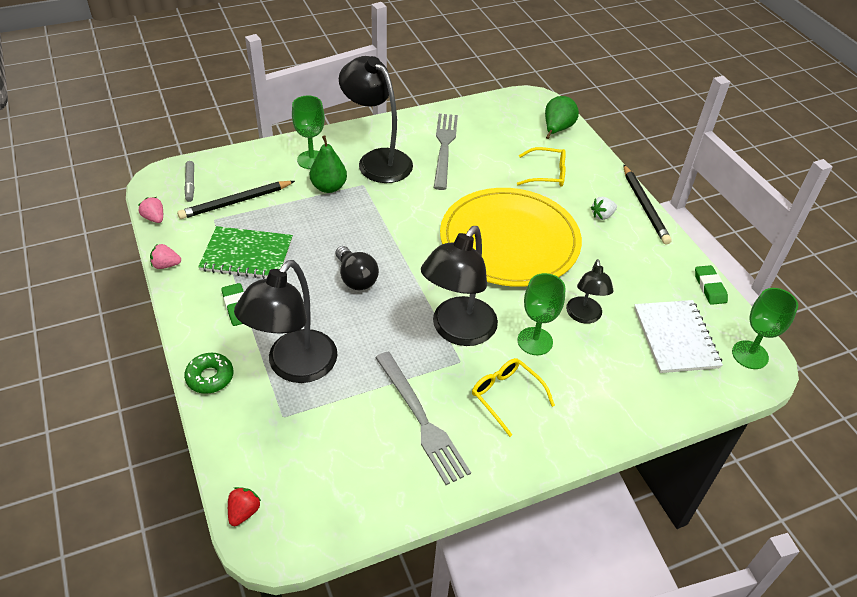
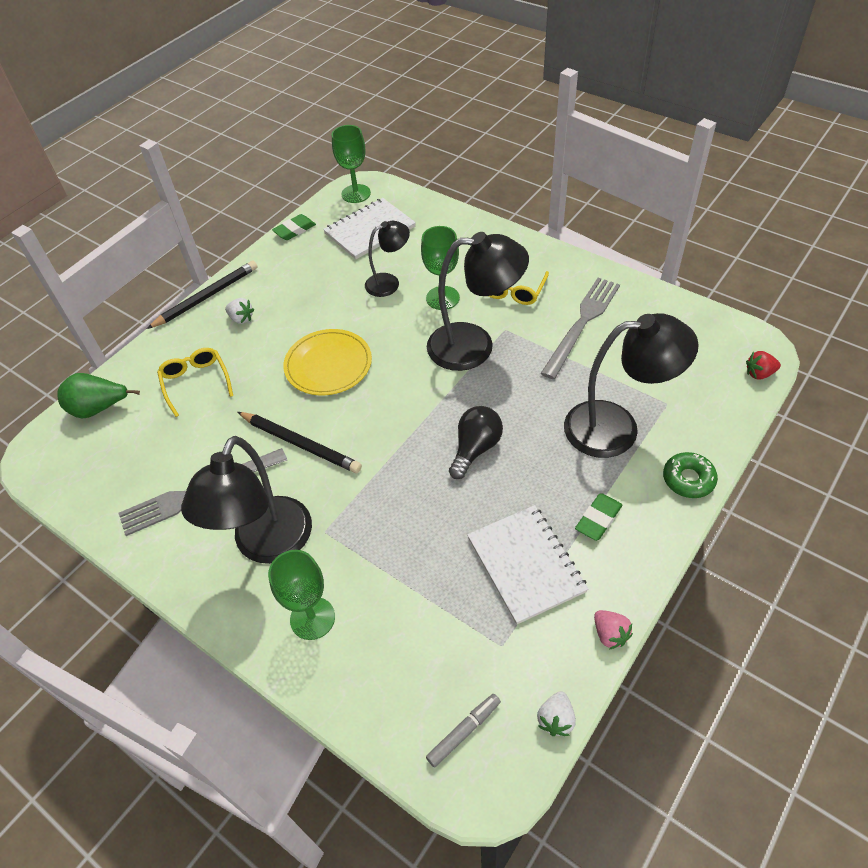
camera: 115 degrees left, 5 degrees up
(154, 218) = (556, 719): pink strawberry -> white strawberry
(236, 202) = (454, 645): black pencil -> black pencil (300, 444)
(247, 255) = (526, 564): green notebook -> white notebook
(329, 187) = (354, 562): green pear -> none
(509, 241) = (328, 365): yellow plate -> yellow plate, size x0.56

